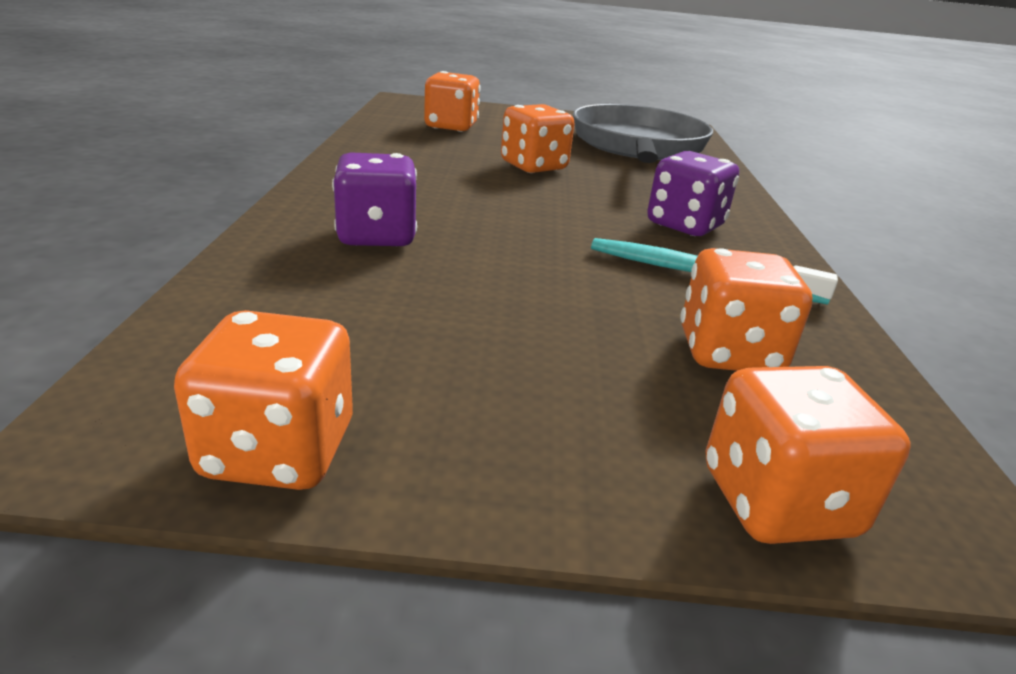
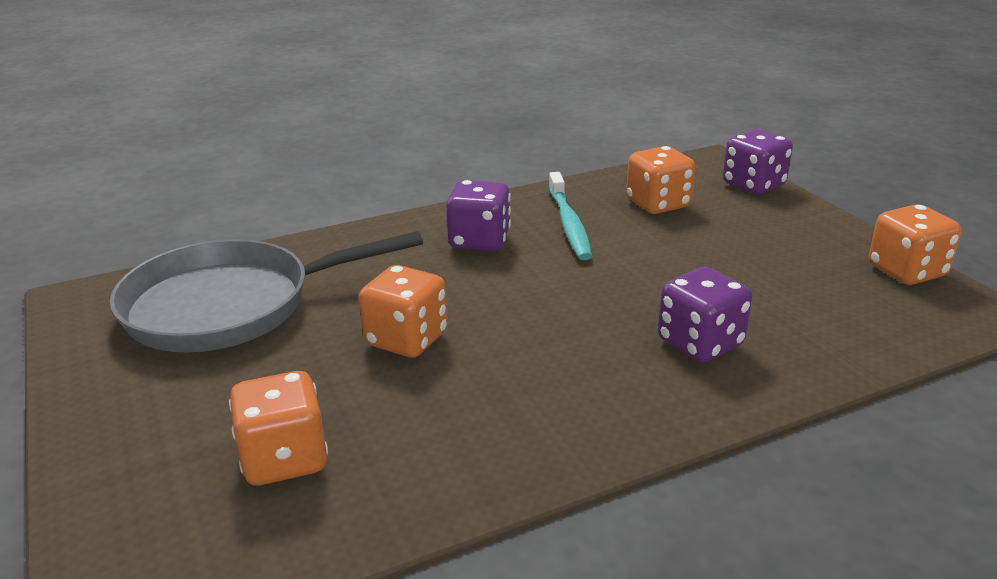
camera: 115 degrees left, 0 degrees up
(777, 502) = (753, 185): orange dice -> purple dice

